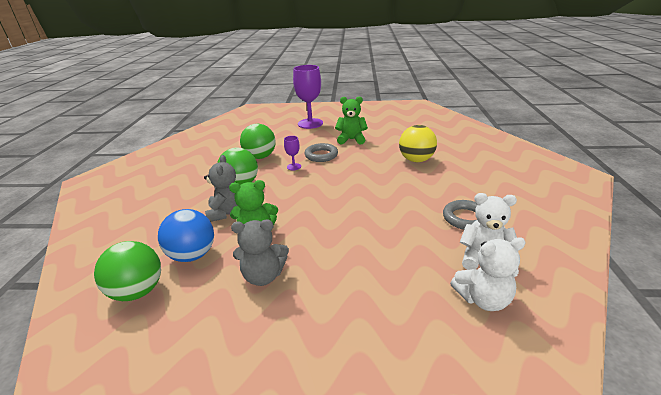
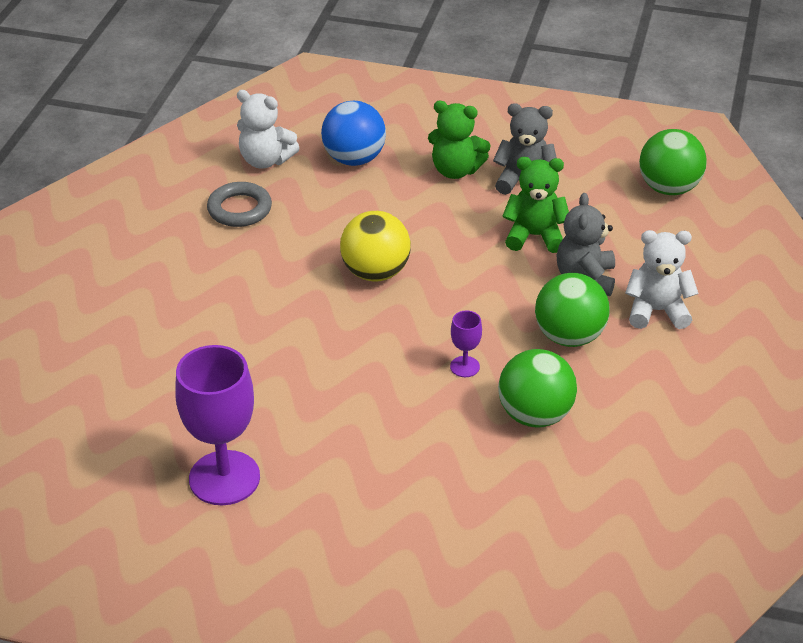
camera: 170 degrees left, 10 degrees up
(192, 255) = (618, 219): blue ball -> blue ball (354, 159)
(310, 123) = (393, 545): purple goblet -> purple goblet (224, 478)
(321, 155) = (400, 392): grey ring -> none
(351, 139) = (313, 437): green teddy bear -> green teddy bear (455, 170)
(416, 160) = (219, 337): yellow ball -> yellow ball (375, 272)
(483, 299) = (302, 128): white teddy bear -> white teddy bear (656, 311)

